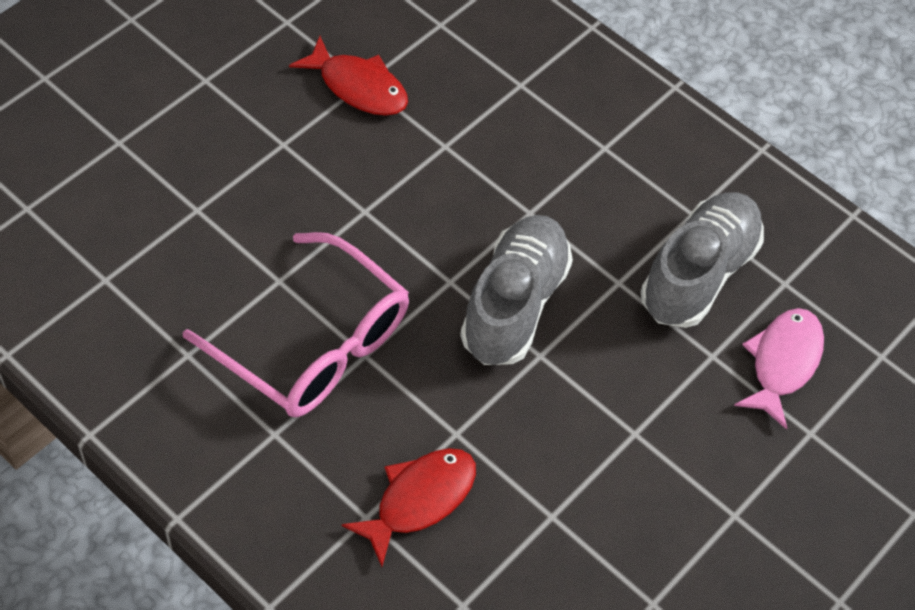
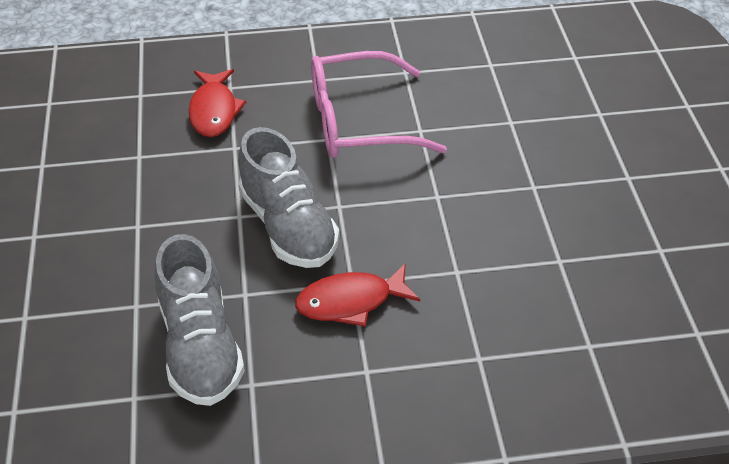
camera: 135 degrees right, 10 degrees down
(358, 87) = (557, 254): red fish -> red fish (350, 301)
(782, 363) = (83, 342): pink fish -> none

